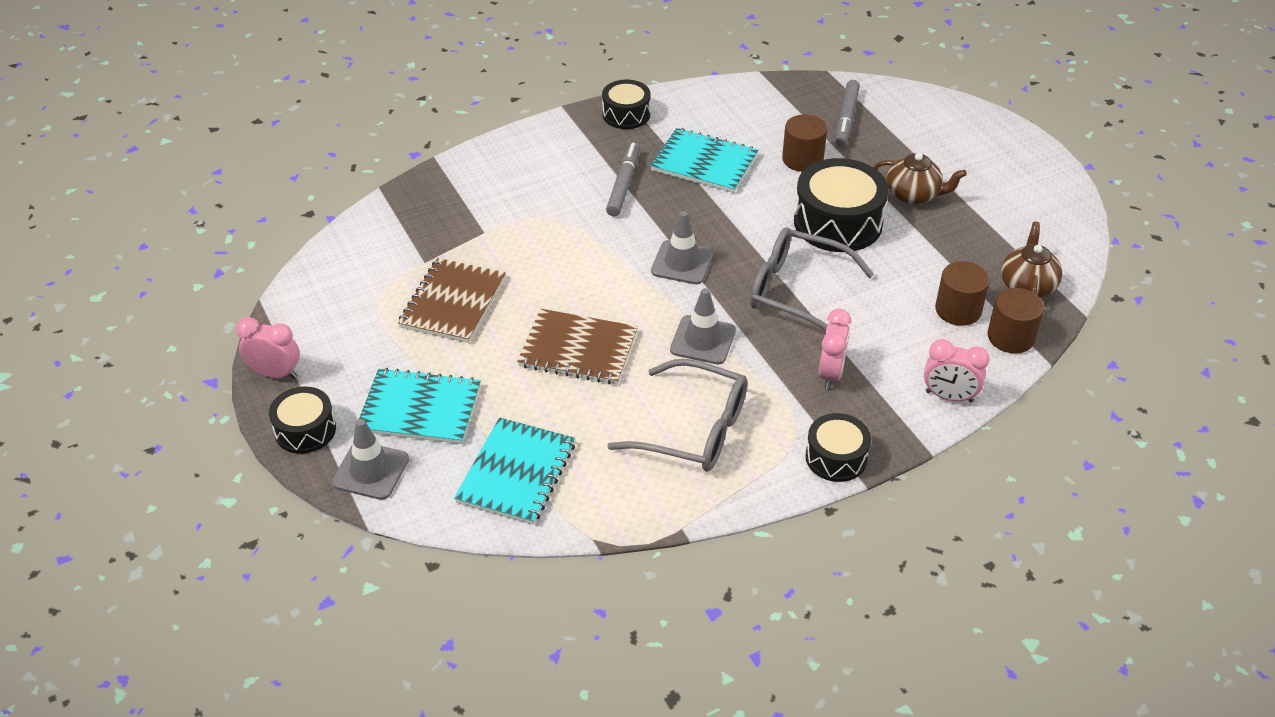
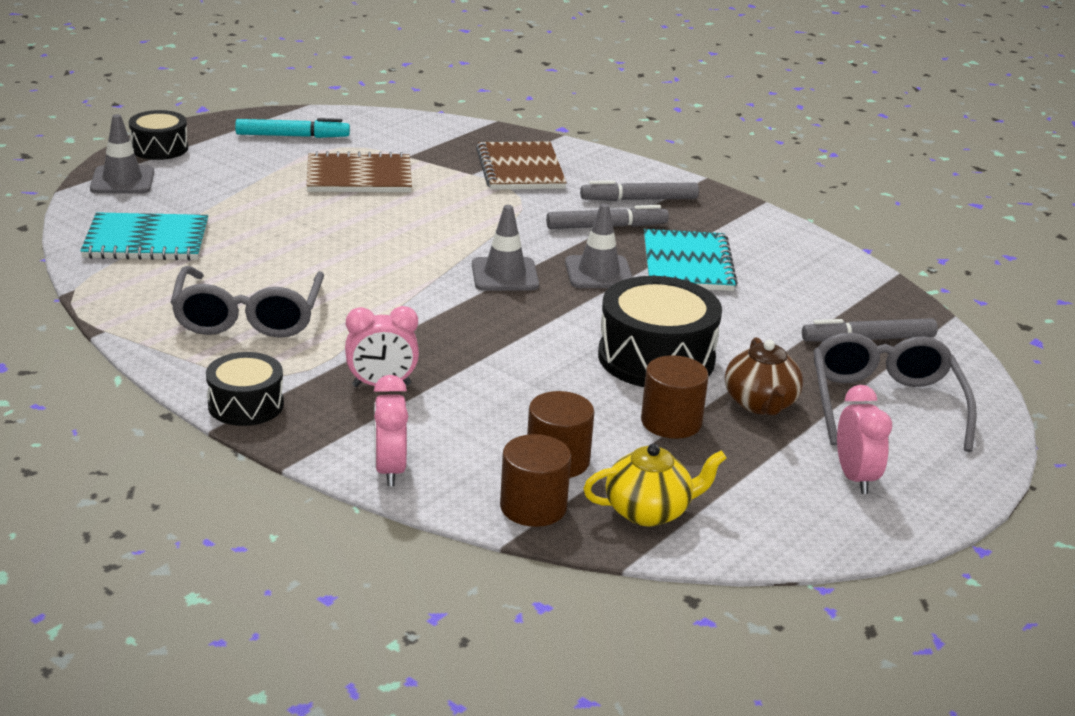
camera: 65 degrees right, 15 degrees down
(275, 373) = (221, 125): pink clock -> pink clock (855, 478)
(333, 327) = (292, 136): none -> turquoise marker
(420, 409) = (209, 187): turquoise notebook -> none
(578, 349) = (332, 242): brown notebook -> brown notebook (520, 169)
(584, 153) = (639, 199): none -> grey marker
(626, 114) = (728, 210): black drum -> none
(703, 340) = (388, 303): grey traffic cone -> grey traffic cone (598, 273)
(797, 292) = (508, 347): grey glasses -> grey glasses (885, 404)
(802, 159) = (755, 321): brown cylinder -> brown cylinder (671, 422)
(1027, 285) = (649, 511): brown teapot -> yellow teapot

